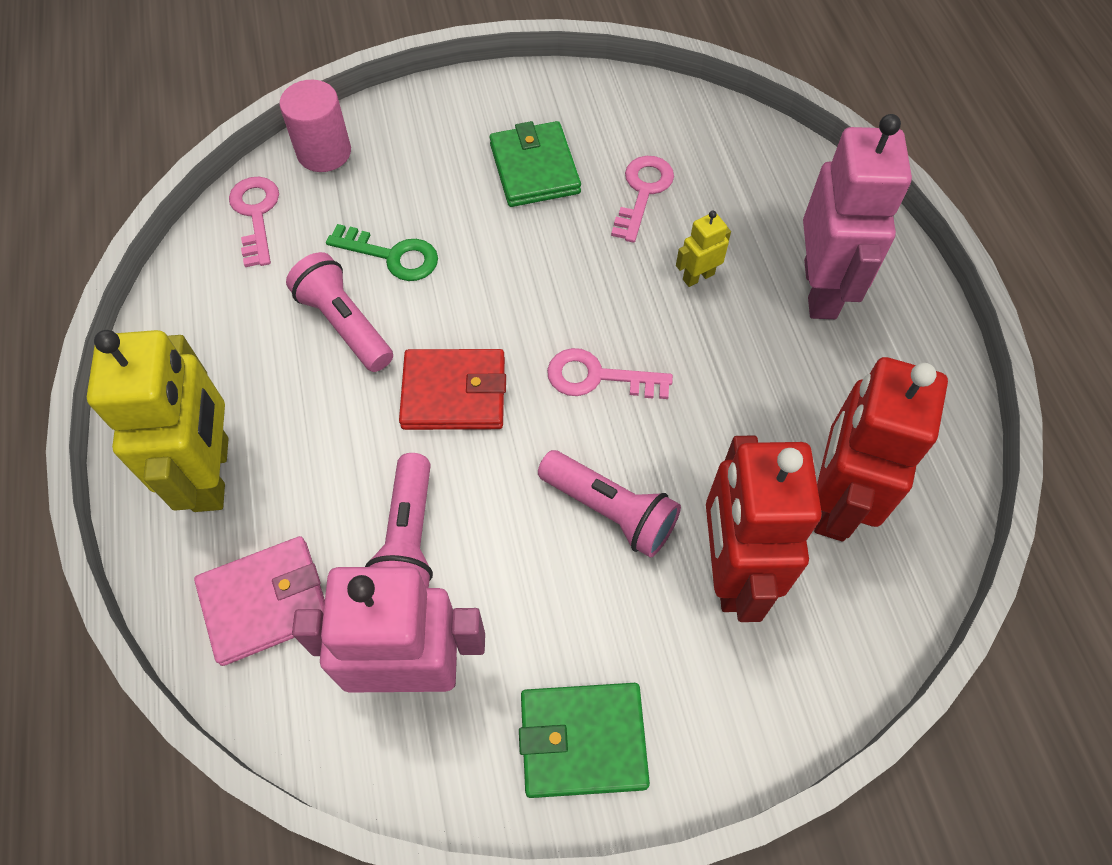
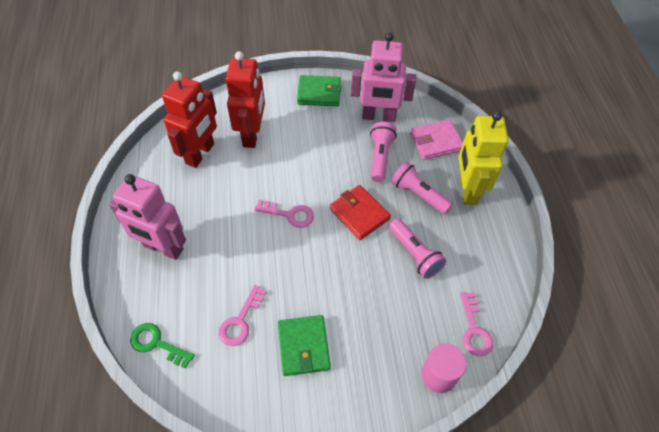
camera: 175 degrees left, 5 degrees down
(392, 256) = (391, 292): green key -> green key (157, 343)
(454, 393) = (359, 214): red wallet -> red wallet turned 45 degrees clockwise
(610, 511) = (295, 159): pink flashlight -> pink flashlight (418, 194)
(698, 276) = (225, 262): yellow robot -> none
(821, 289) = (163, 248): pink robot -> pink robot turned 75 degrees counterclockwise

